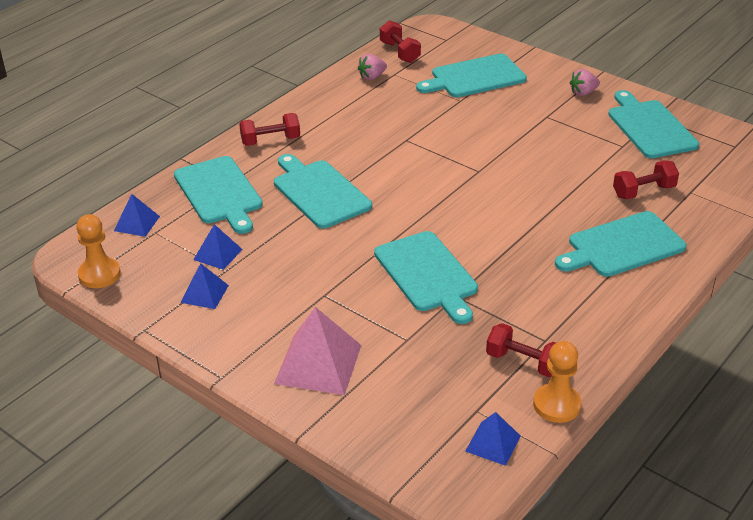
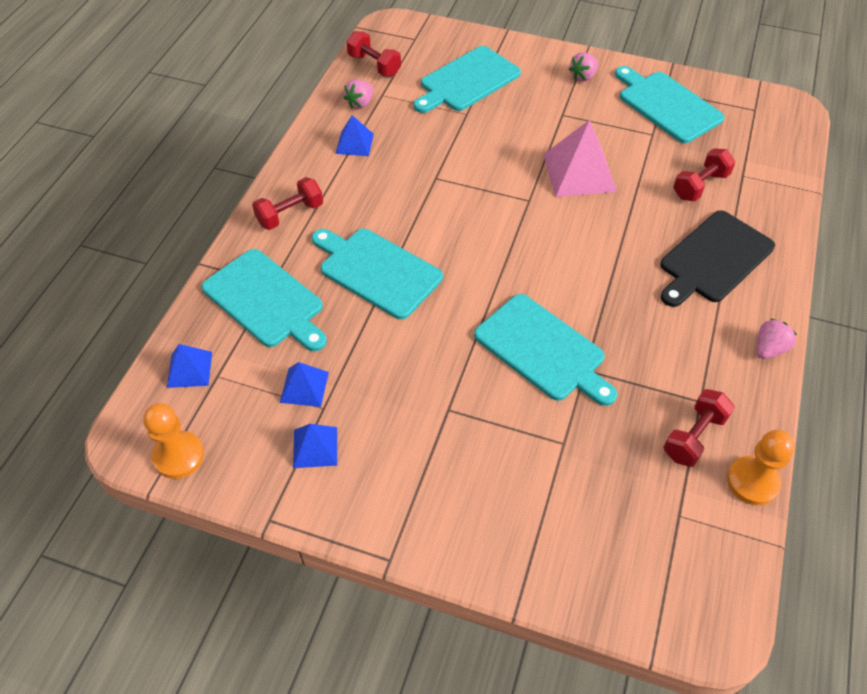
camera: 20 degrees left, 15 degrees up
(318, 364) = (487, 506): pink pyramid -> pink pyramid (579, 172)
(493, 443) = (716, 554): blue pyramid -> blue pyramid (354, 143)
(523, 362) = (694, 436): red dumbbell -> red dumbbell turned 60 degrees counterclockwise
(622, 246) = (714, 259): turquoise cutting board -> black cutting board
(632, 319) = (769, 349): none -> pink strawberry

